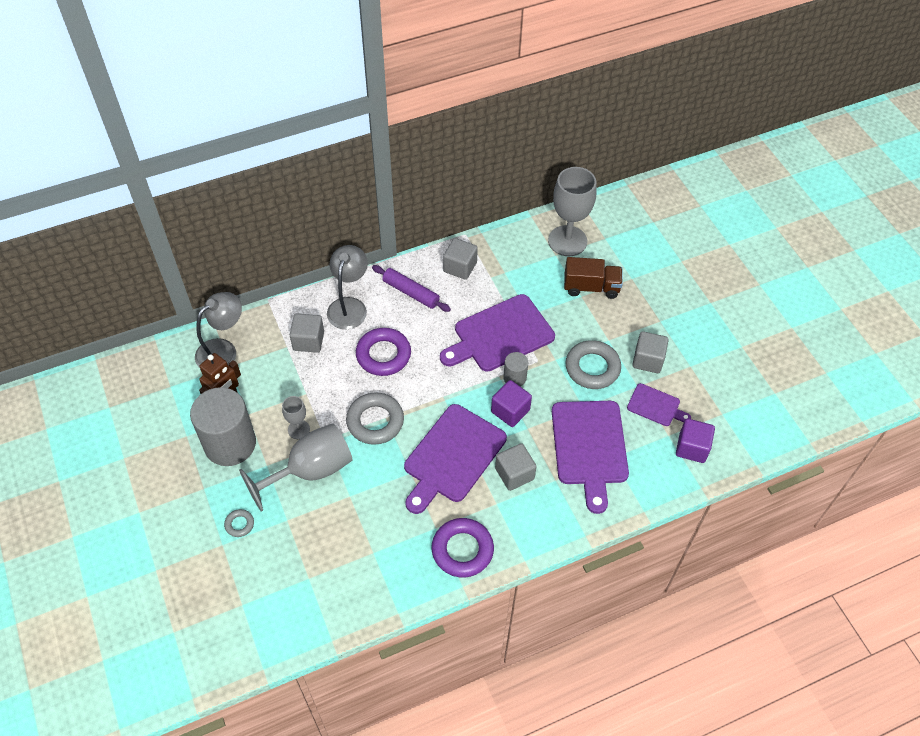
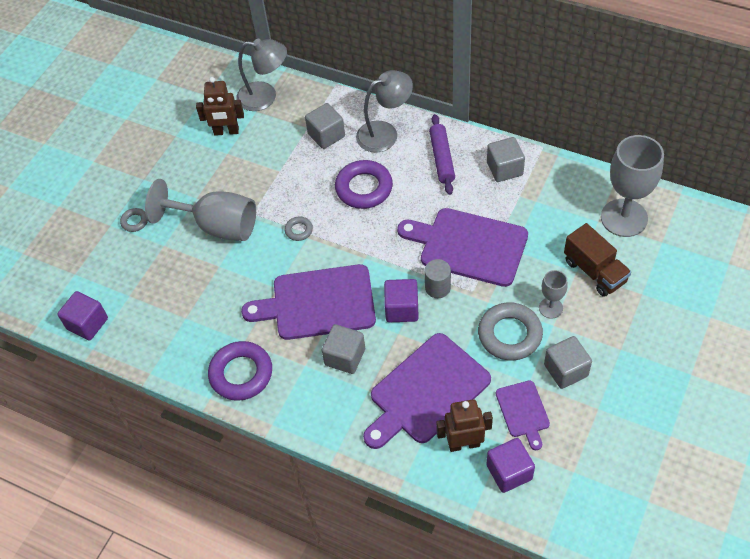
camera: 55 degrees right, 0 degrees up
(230, 443) = (193, 164): grey cylinder -> none
(298, 429) = (244, 191): grey goblet -> grey goblet (550, 308)
(303, 628) = (87, 324): none -> purple cube
(375, 421) = (299, 230): grey ring -> grey ring, size x0.48
(649, 456) = (464, 444): none -> brown robot

